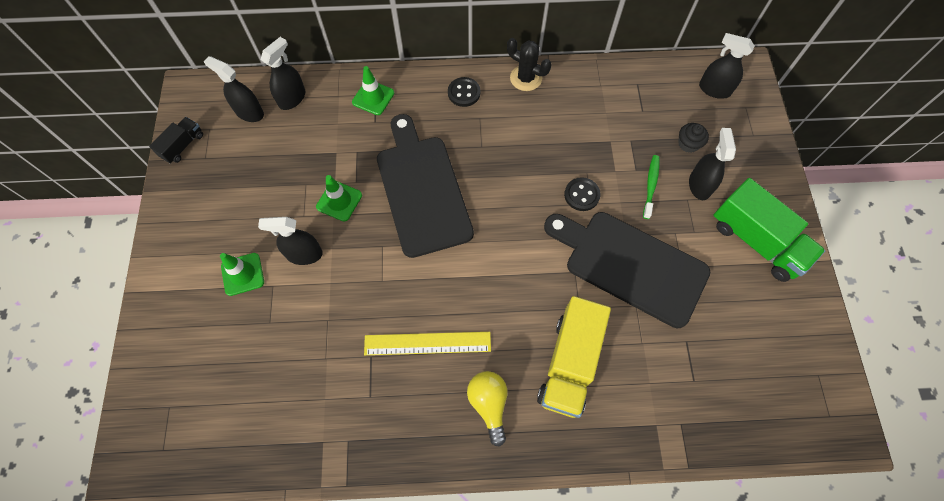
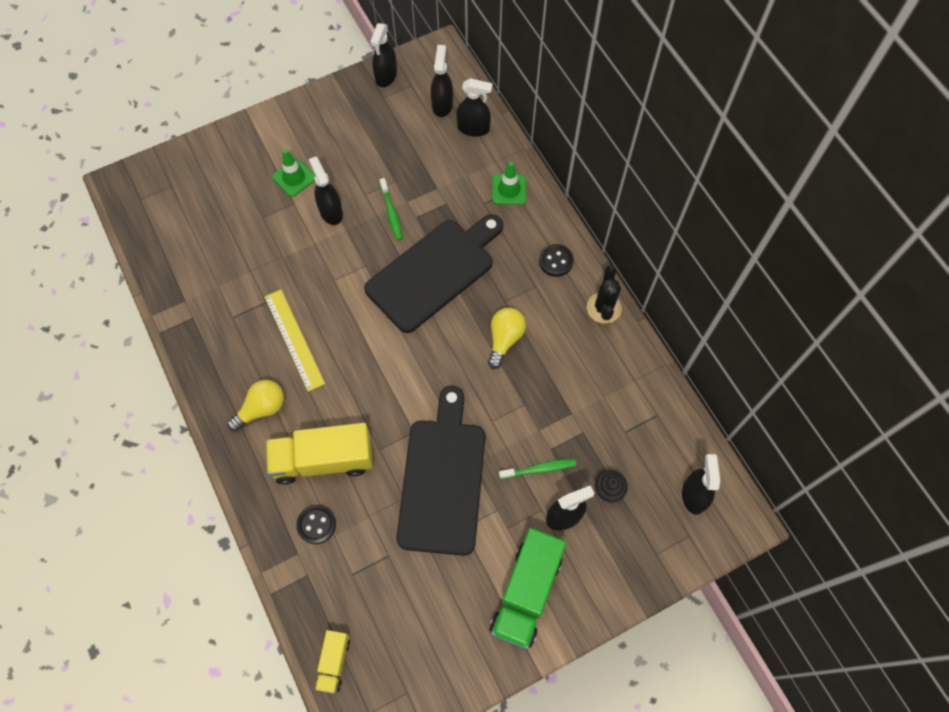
camera: 65 degrees right, 0 degrees up
(183, 146) = (386, 76): black truck -> black spray bottle
(339, 201) = (391, 213): green traffic cone -> green toothbrush
(518, 161) = (504, 339): none -> yellow light bulb
(581, 195) = (496, 409): black button -> black button (316, 524)
(774, 430) = (334, 662): none -> yellow truck

